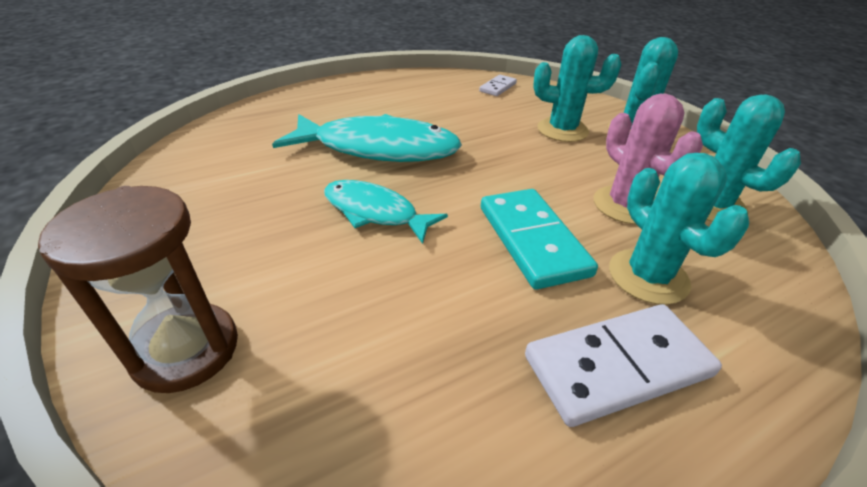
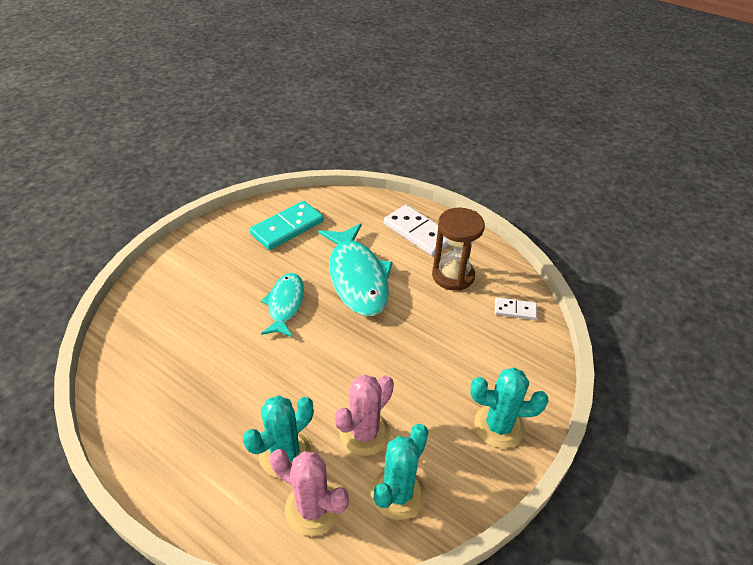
camera: 65 degrees right, 5 degrees up
(186, 350) = (162, 286): brown hourglass -> brown hourglass (453, 275)
(532, 240) = (294, 386): turquoise domino -> turquoise domino (287, 228)
(562, 130) = (462, 373): turquoise cactus -> none
(617, 365) = (204, 445): white domino -> white domino (418, 232)
(736, 272) = (313, 508): none -> pink cactus

